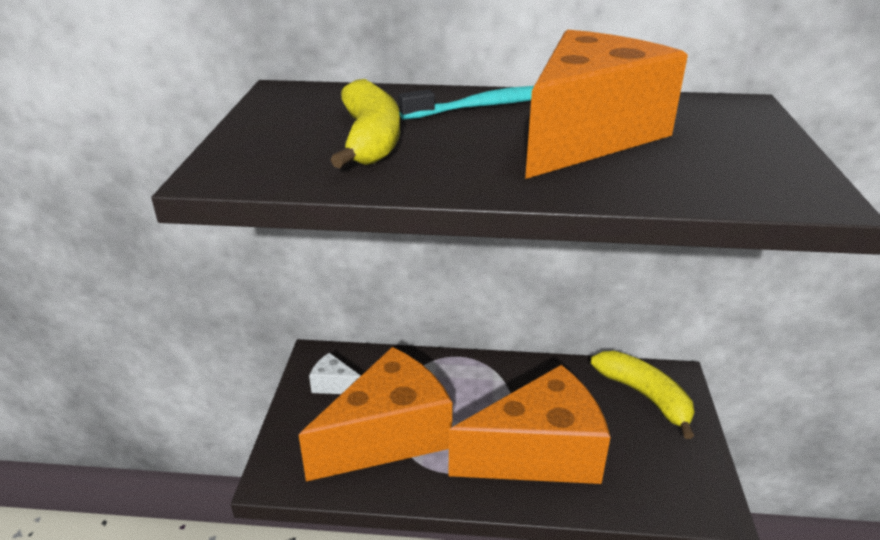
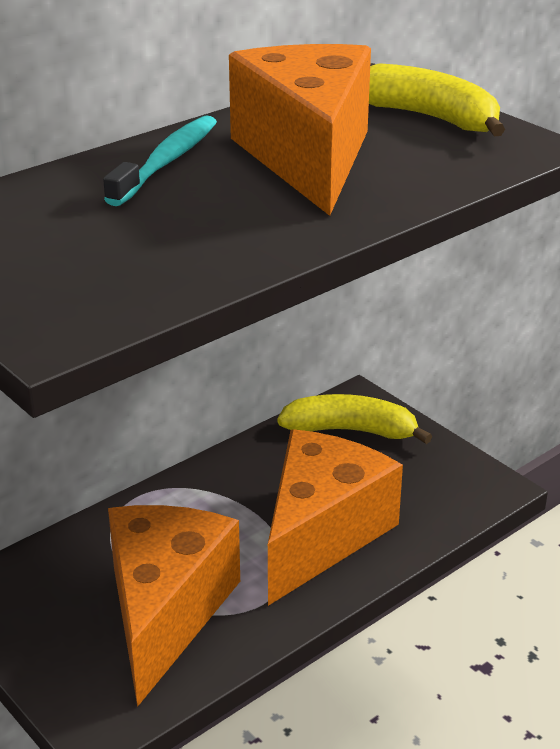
camera: 45 degrees left, 0 degrees up
(334, 385) = (39, 605): white cheese -> none
(370, 140) = (128, 239): yellow banana -> yellow banana (430, 118)

